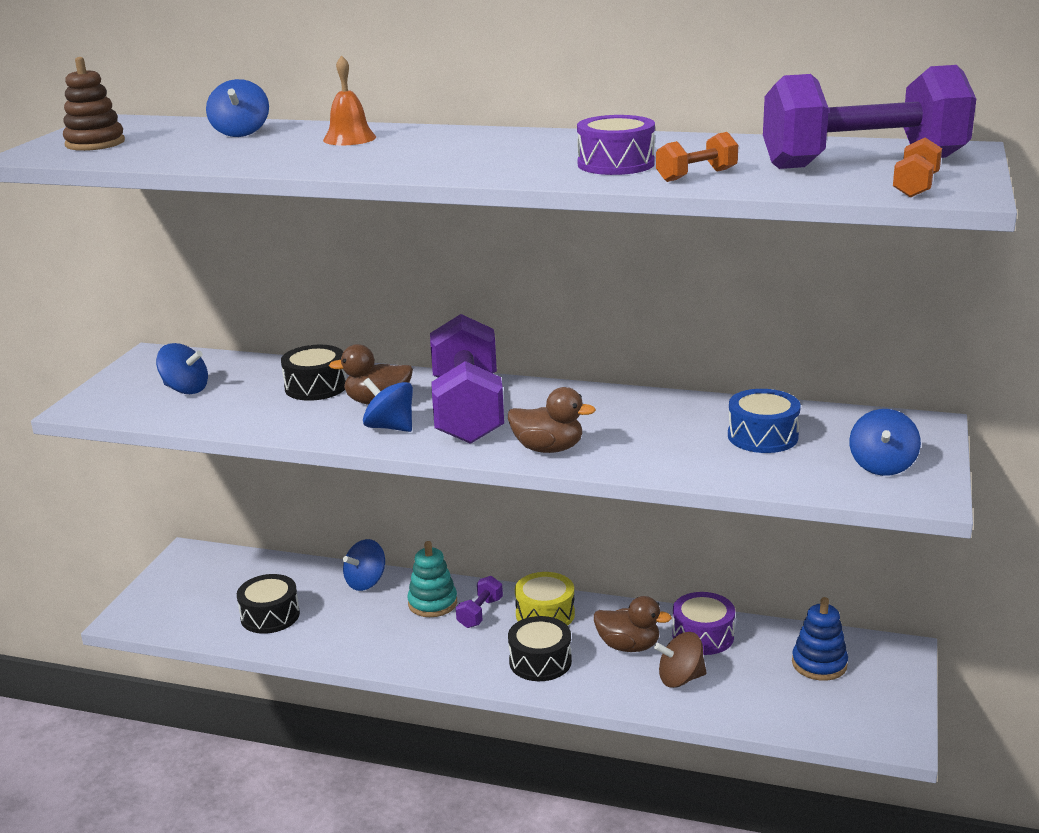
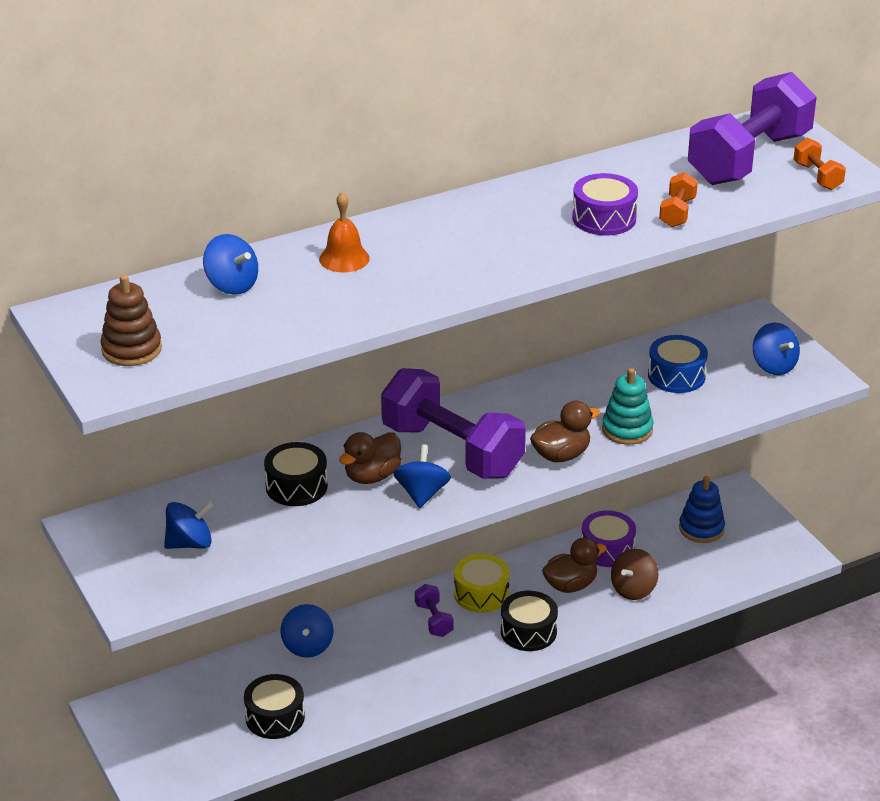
camera: 45 degrees left, 10 degrees up
(390, 427) = (422, 493): blue spinning top -> blue spinning top turned 105 degrees clockwise
(432, 603) = (387, 633): turquoise stacking toy -> turquoise stacking toy (627, 429)

